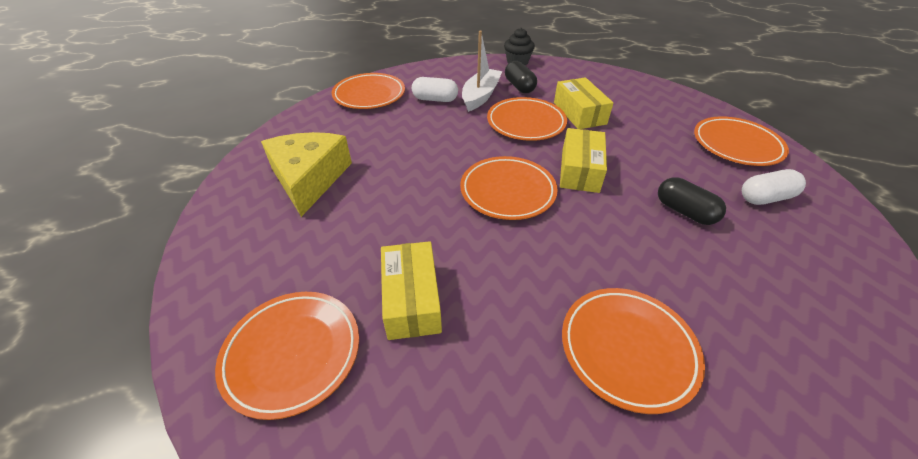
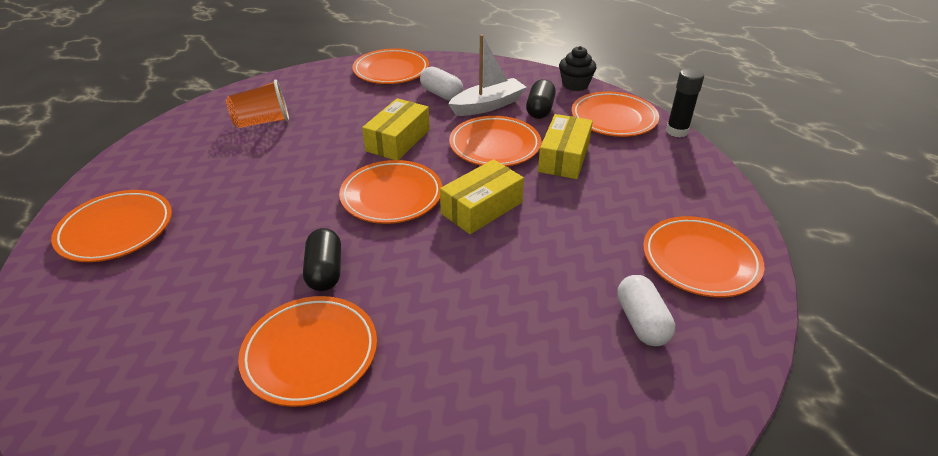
camera: 35 degrees right, 5 degrees down
(309, 178) = (262, 122): yellow cheese -> orange cup
(412, 299) = (219, 236): yellow box -> yellow box (398, 140)
(571, 76) = (613, 119): none -> orange plate
(616, 71) = (677, 131): none -> black glue stick
(684, 211) = (528, 289): black capsule -> black capsule (325, 271)
(765, 198) = (641, 322): white capsule -> white capsule turned 60 degrees clockwise

